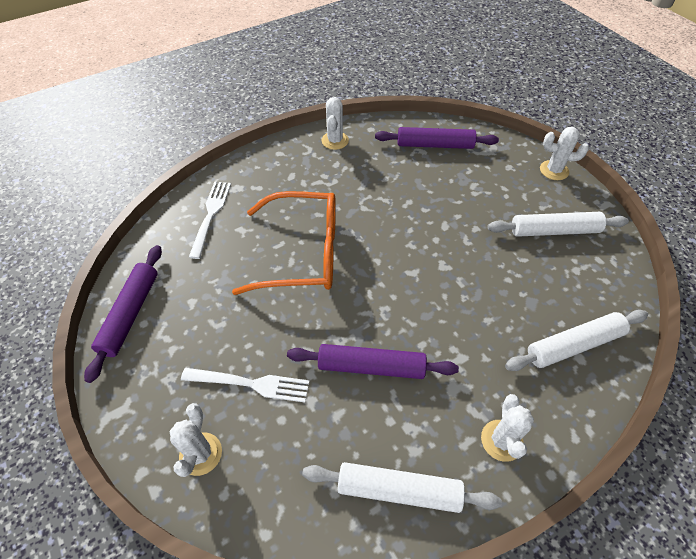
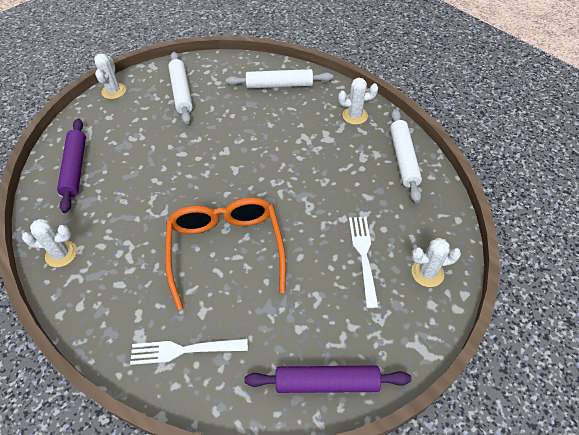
camera: 100 degrees left, 0 degrees up
(371, 366) = (325, 183): purple rolling pin -> none
(573, 345) = (279, 85): white rolling pin -> white rolling pin turned 60 degrees counterclockwise

